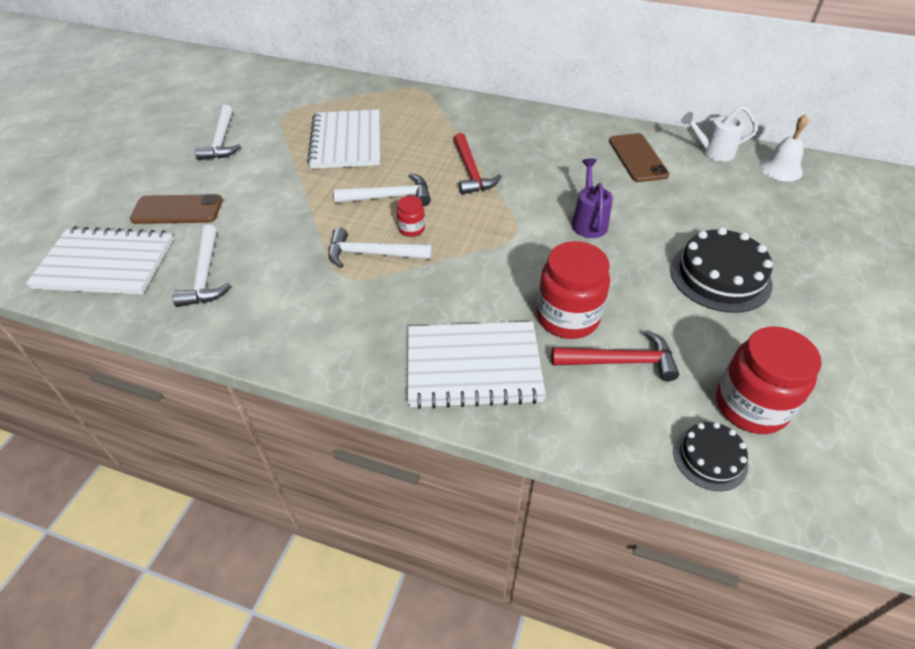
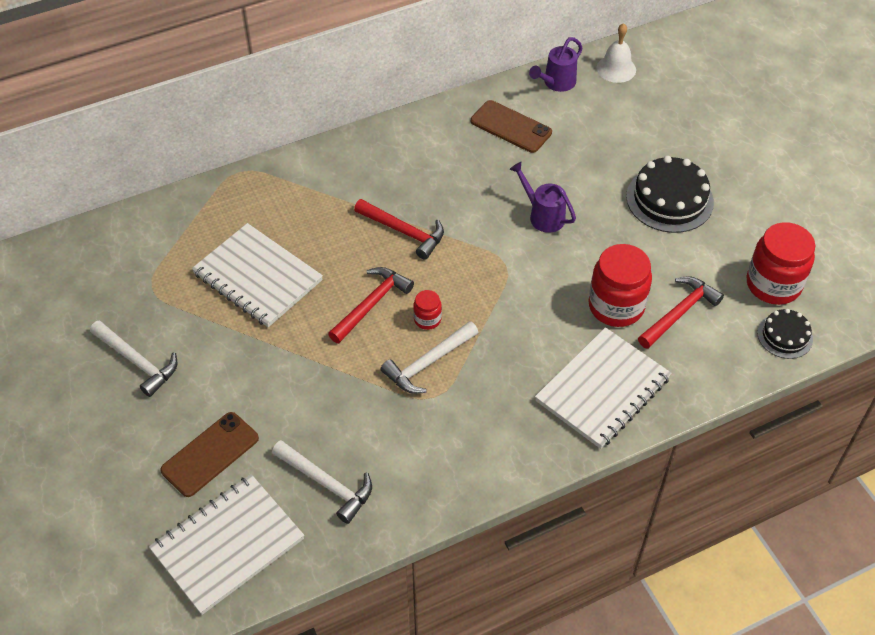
camera: 45 degrees left, 5 degrees up
(389, 197) = (371, 304): white hammer -> red hammer
(712, 152) = (556, 83): white watering can -> purple watering can

